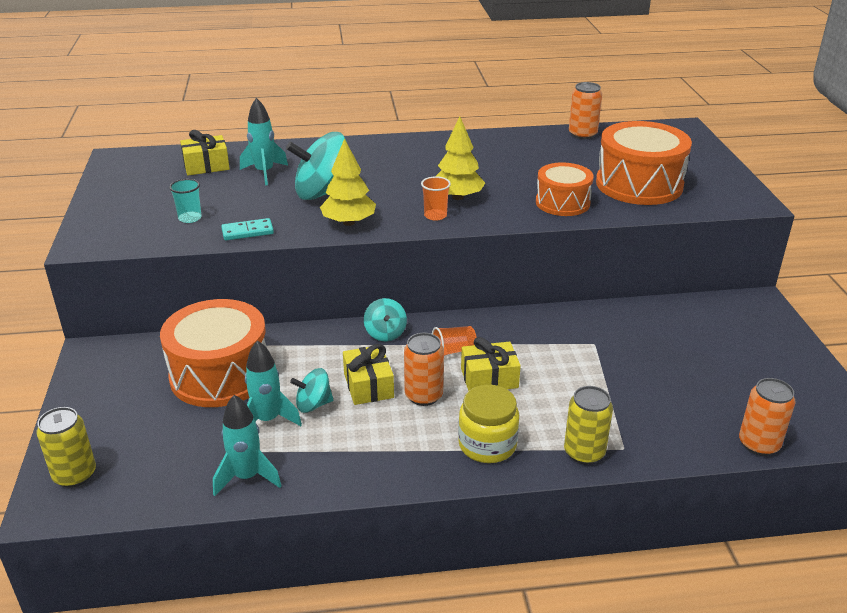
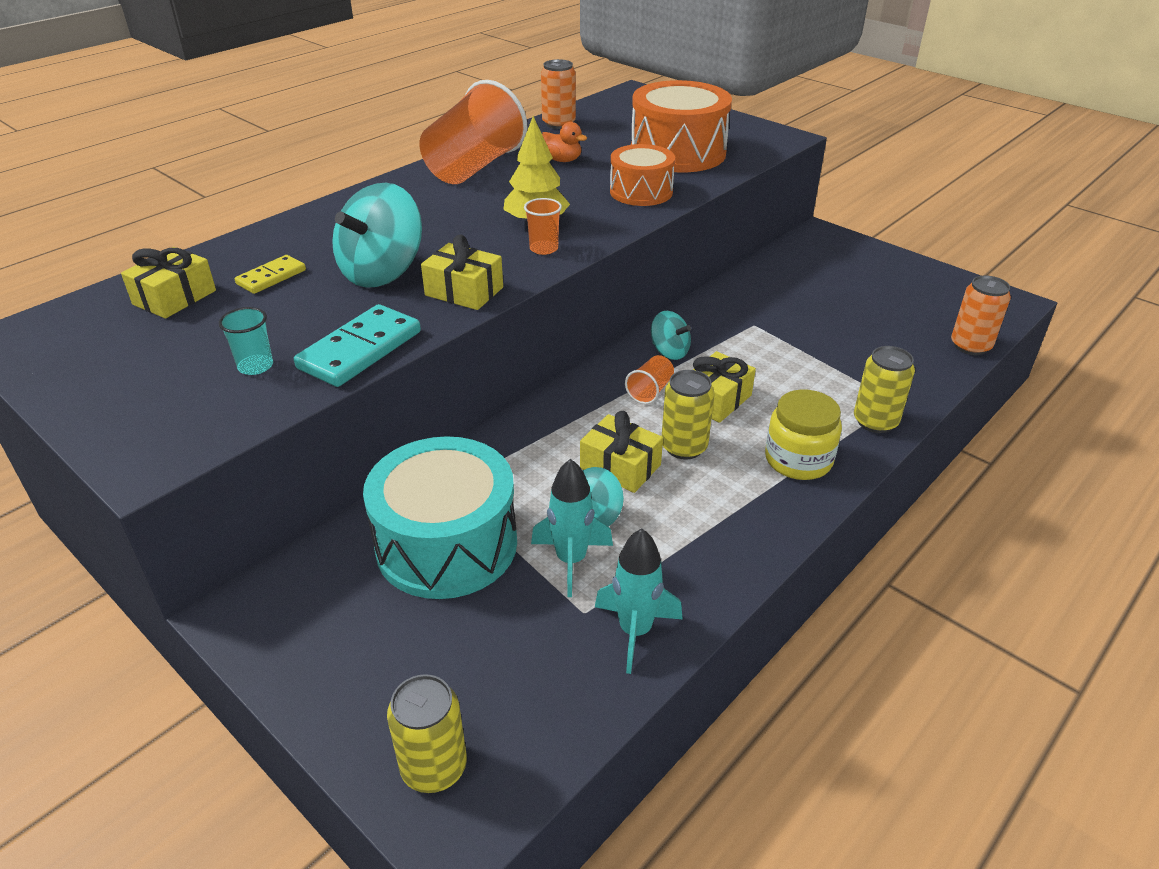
camera: 40 degrees left, 5 degrees up
(220, 374) = (447, 544): orange drum -> turquoise drum
(247, 231) = (360, 350): turquoise domino -> turquoise domino, size x1.69
(264, 173) = (271, 277): turquoise rocket -> yellow domino
(349, 222) = (464, 291): yellow tree -> yellow gift
(385, 333) = (563, 407): turquoise spinning top -> turquoise spinning top (669, 351)
(423, 395) = (684, 447): orange can -> yellow can
(475, 146) = (474, 167): none -> orange cup
(542, 161) = (562, 160): none -> orange duck

